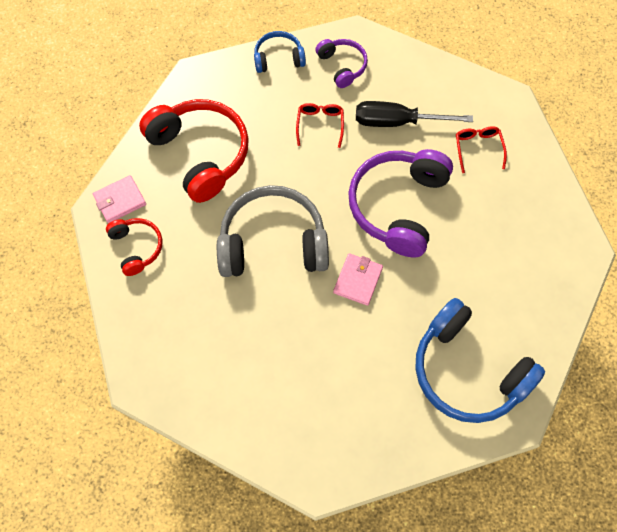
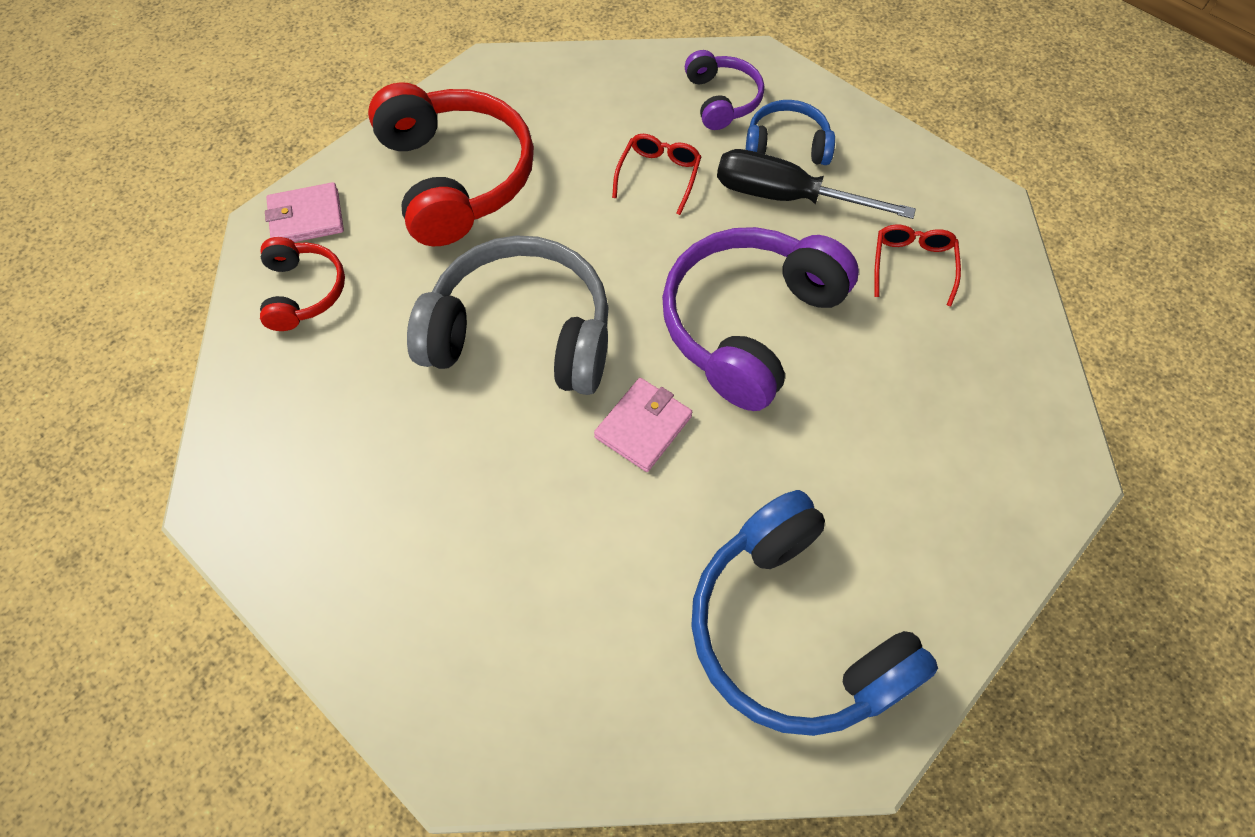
camera: 15 degrees right, 5 degrees down
(278, 58) = (625, 70): blue headphones -> blue headphones (787, 145)

